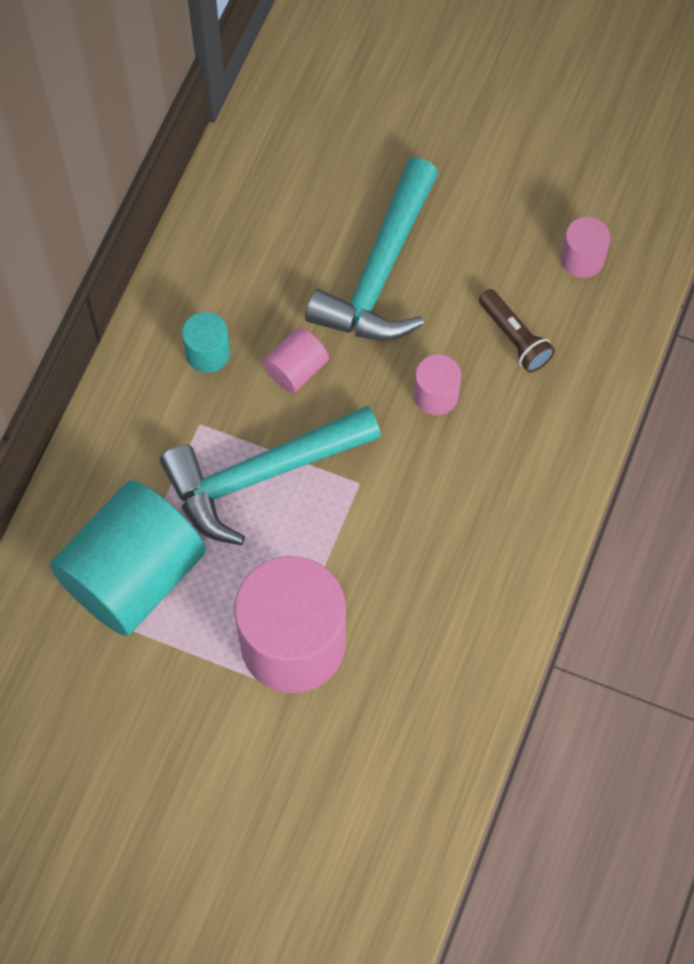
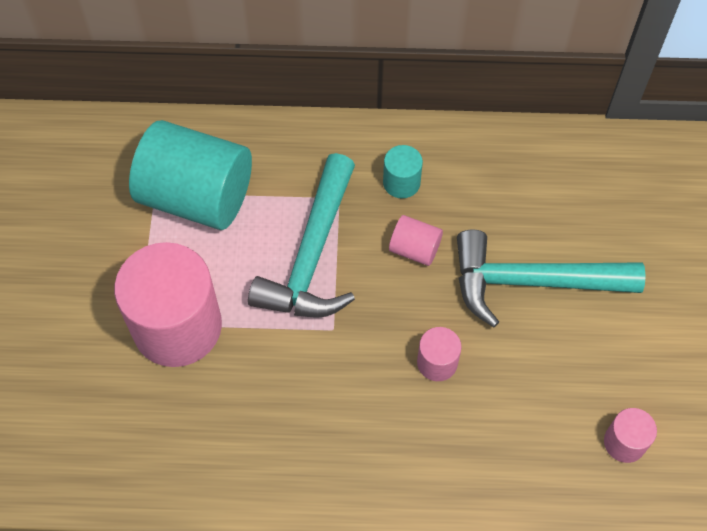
camera: 70 degrees right, 5 degrees down
(261, 475) = (312, 255): turquoise hammer -> turquoise hammer turned 120 degrees counterclockwise
(514, 338) = (519, 409): brown flashlight -> none

